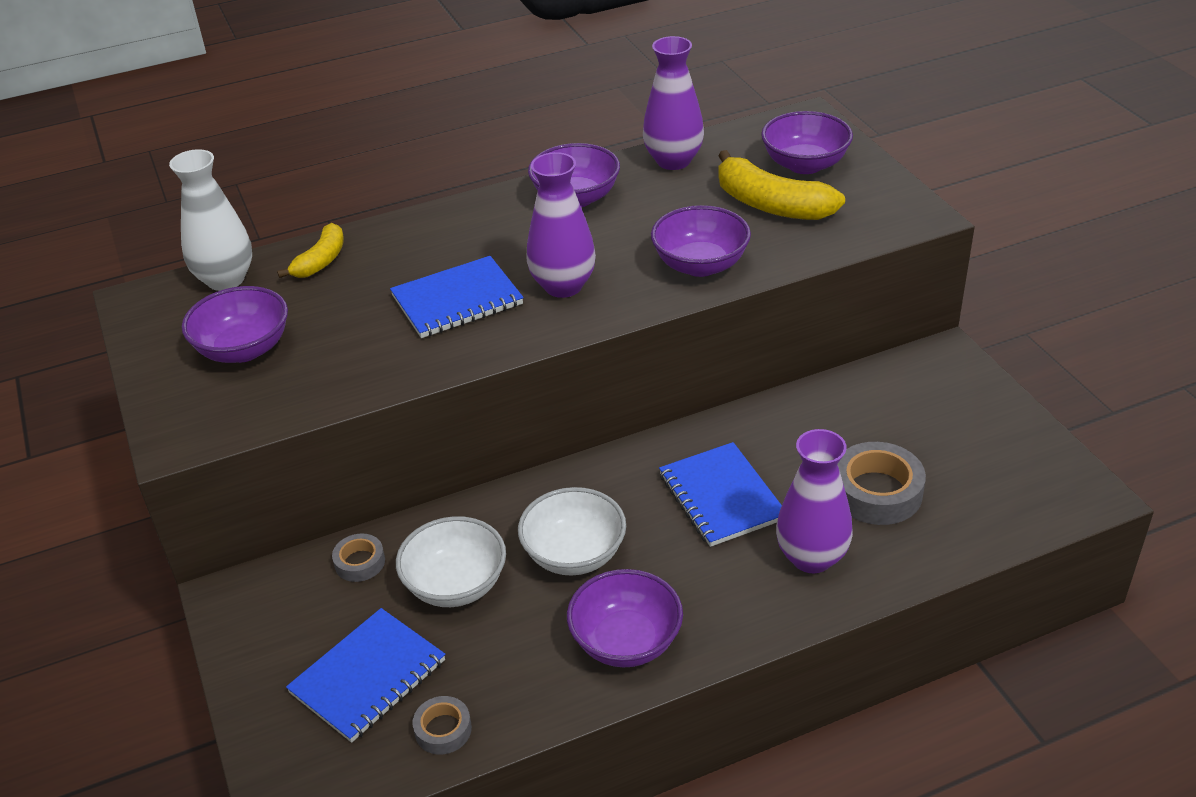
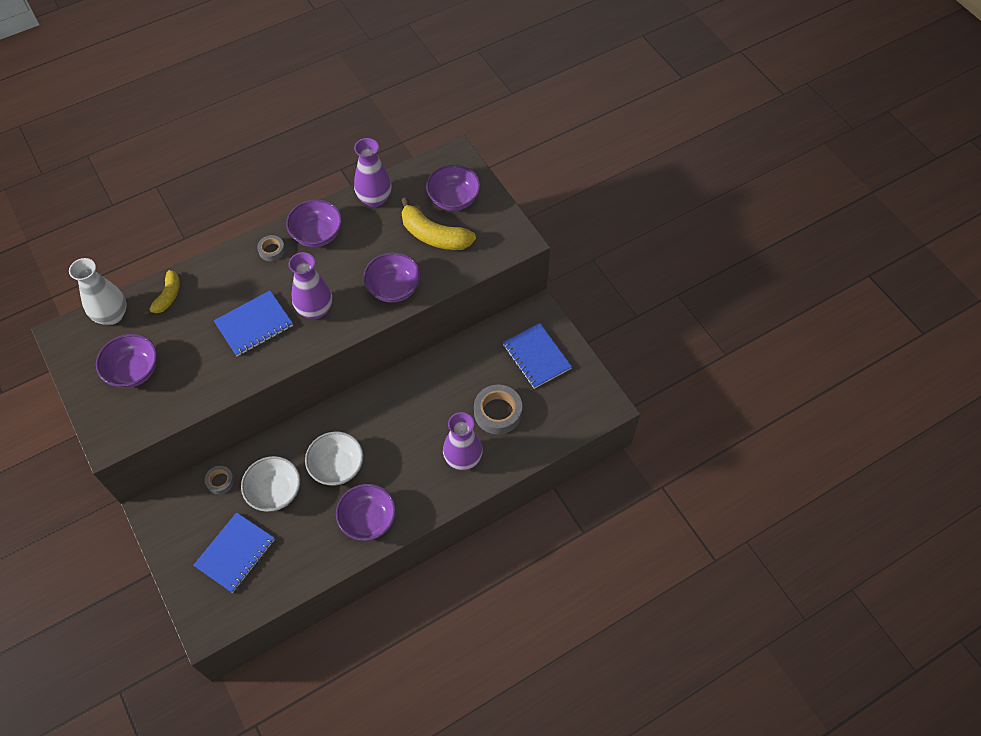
camera: 10 degrees left, 20 degrees up
(443, 730) = (278, 580): grey tape -> grey tape (272, 250)
(721, 497) = (414, 422): blue notebook -> blue notebook (536, 357)

